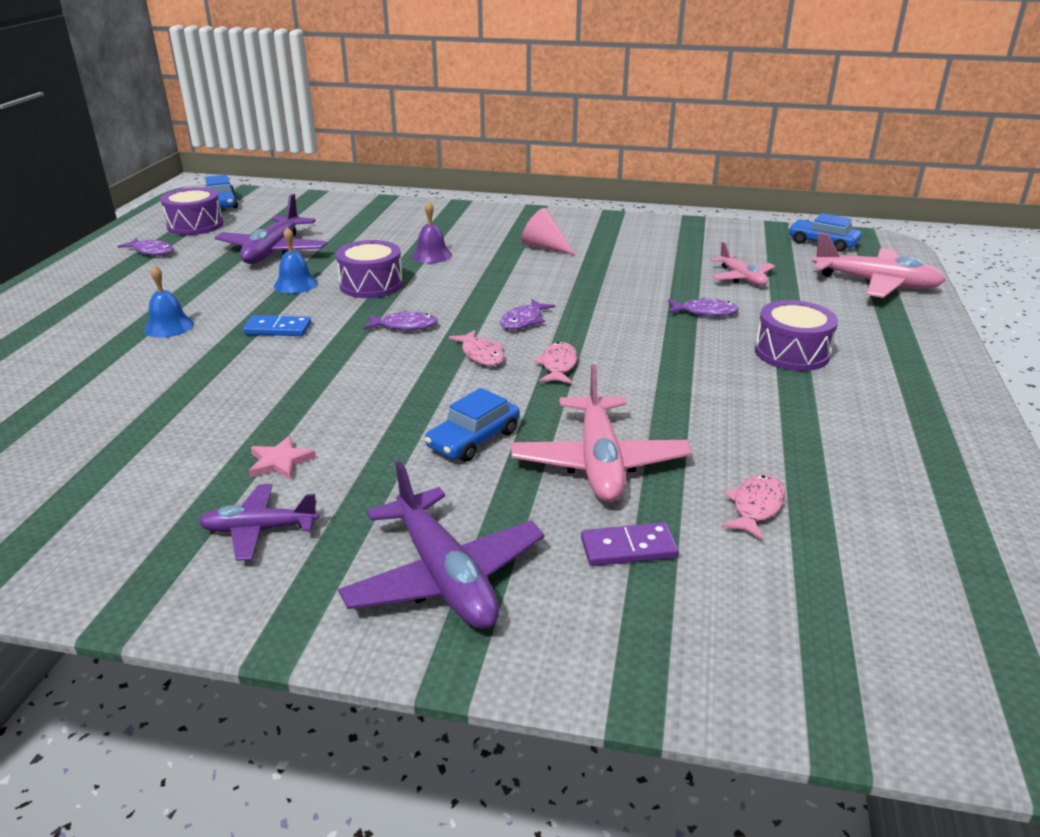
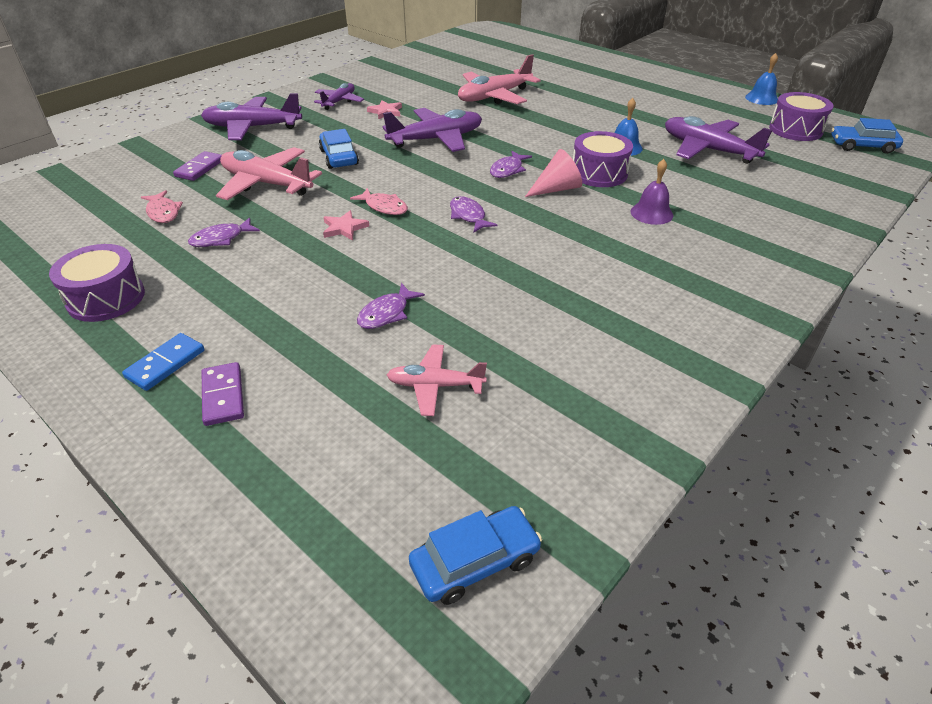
camera: 120 degrees right, 10 degrees up
(152, 251) = (733, 110): purple fish -> purple fish (221, 239)
(169, 326) = (581, 104): blue bell -> blue bell (761, 98)
(278, 329) = (546, 131): blue domino -> blue domino (165, 364)
(356, 388) = (436, 139): none -> purple plane
(481, 354) = (433, 185): pink fish -> none
(544, 247) = (633, 281): pink cone -> pink cone (556, 189)
(622, 372) = (344, 228): none -> pink star
(791, 353) = (265, 322): purple drum -> purple drum (106, 298)
(870, 336) = (223, 396): none -> purple domino
(876, 283) = (304, 507): pink plane -> pink plane (494, 96)

